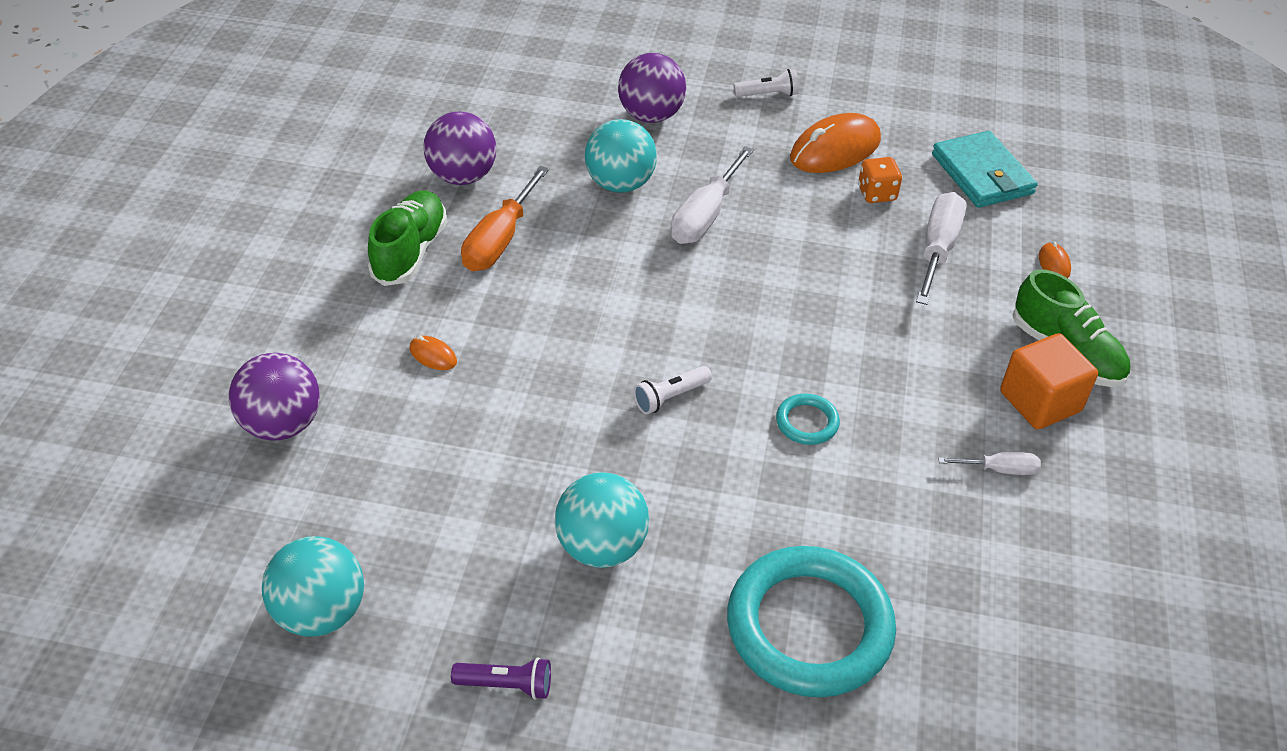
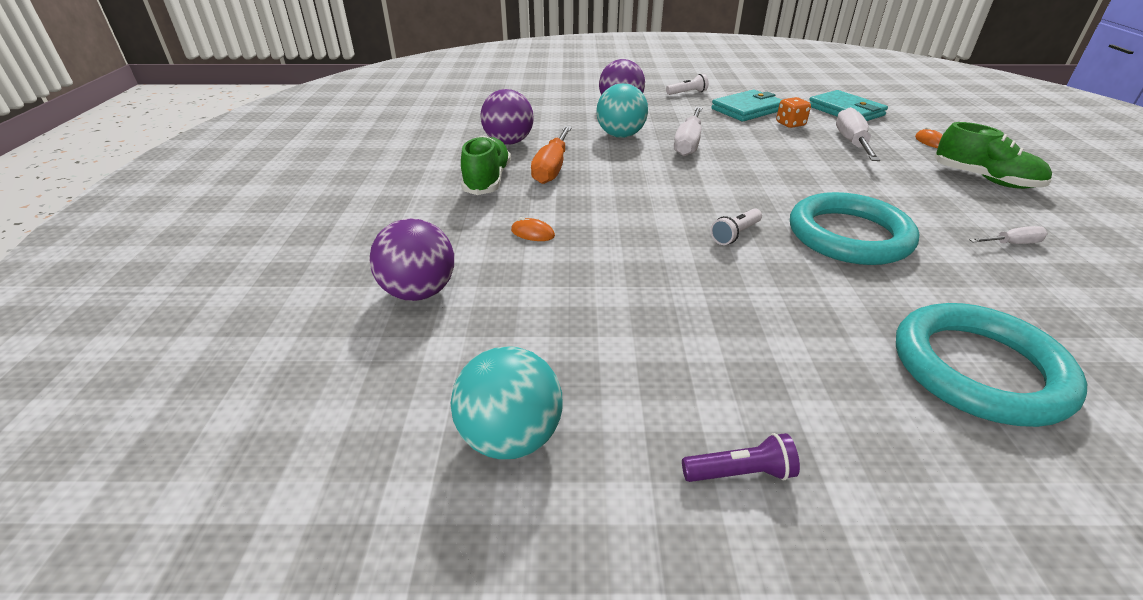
camera: 10 degrees left, 10 degrees down
(602, 546) = (752, 338): turquoise ball -> none
(807, 422) = (849, 235): turquoise ring -> turquoise ring, size x2.31
(835, 149) = (747, 109): orange mouse -> turquoise wallet
(1040, 402) = (996, 204): orange cube -> none

